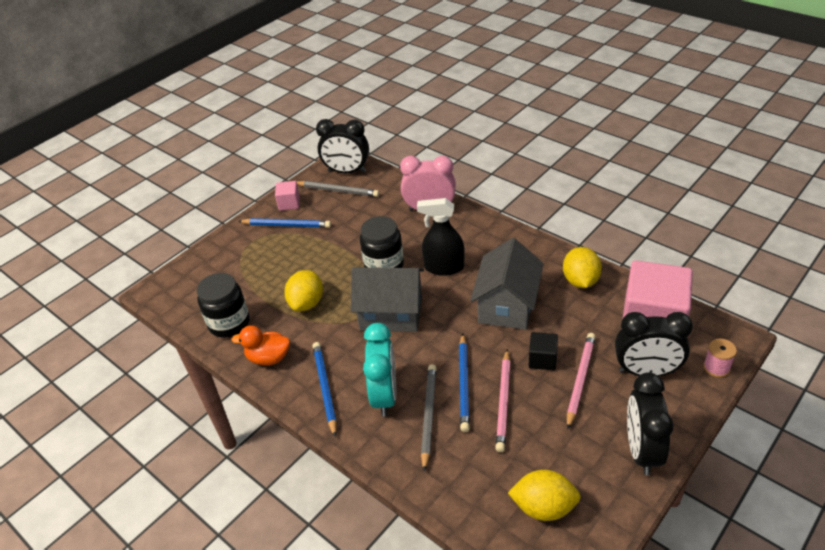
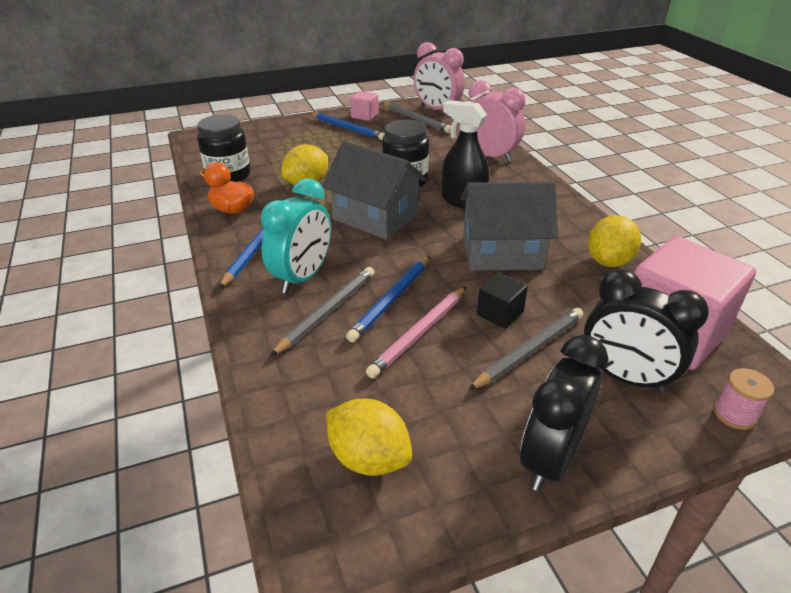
camera: 25 degrees right, 5 degrees down
(347, 171) = (437, 110): black clock -> pink clock
(507, 305) = (502, 253): grey house -> grey house turned 45 degrees clockwise
(580, 380) = (529, 350): pink pencil -> grey pencil

